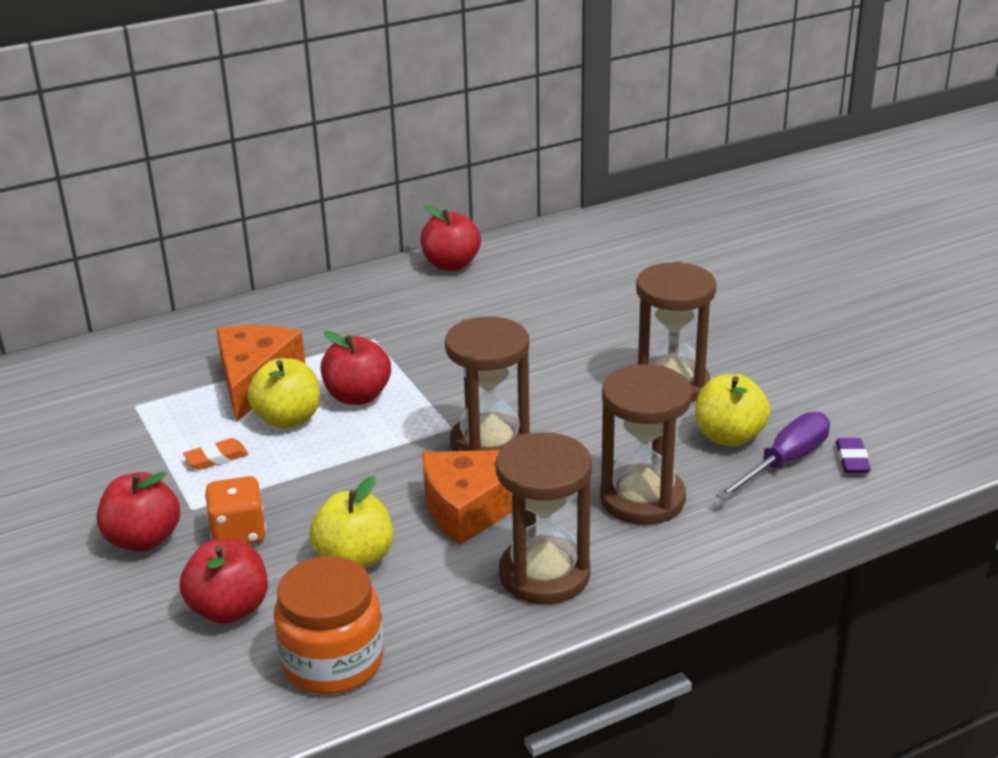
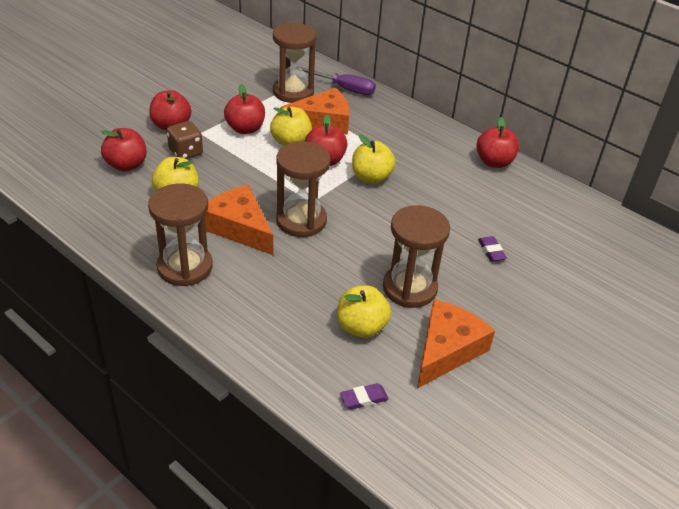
camera: 65 degrees right, 10 degrees up
(216, 458) = (245, 129): orange eraser -> red apple
(239, 533) = (186, 152): orange dice -> brown dice
(333, 661) = (95, 207): orange jar -> none
(425, 365) = (371, 177): none -> yellow apple
(627, 311) = (491, 251): none -> purple eraser
(642, 499) = (273, 296): brown hourglass -> brown hourglass (293, 92)
(784, 462) = (343, 360): purple screwdriver -> purple screwdriver (344, 88)
(787, 383) = (446, 350): none -> orange cheese

